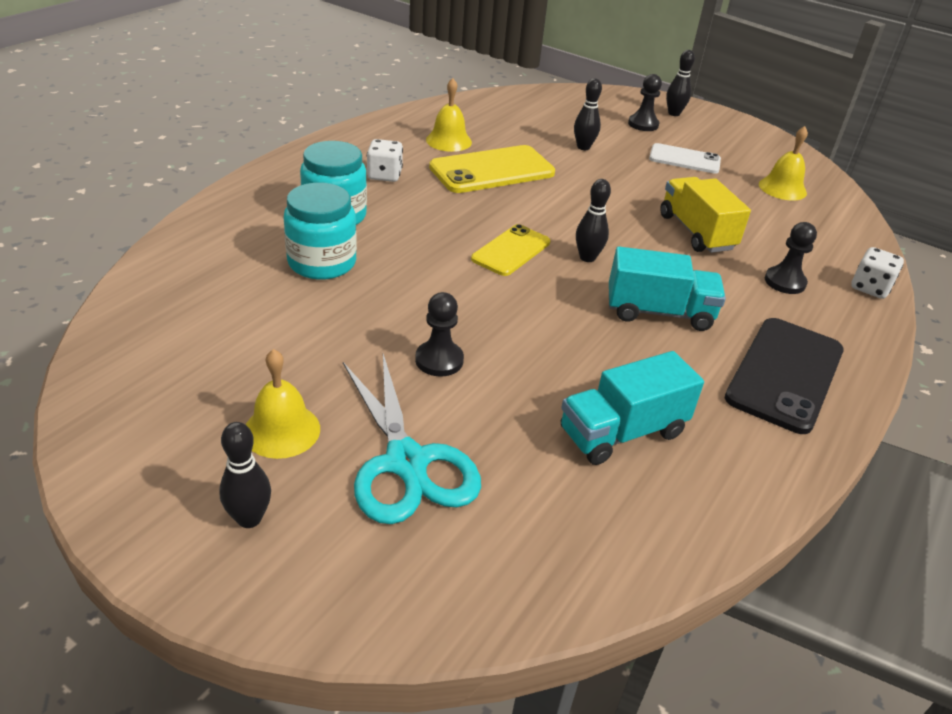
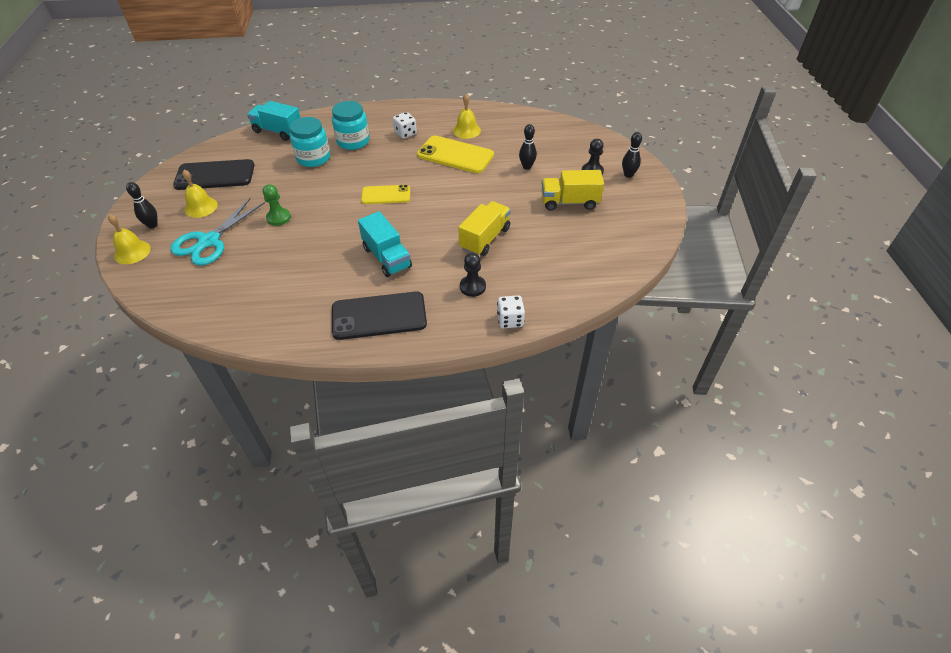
camera: 55 degrees right, 10 degrees up
(204, 374) = (215, 175): none -> black phone
(439, 360) = (278, 218): black pawn -> green pawn
(587, 258) = (409, 217): black bowling pin -> none
(622, 432) = (279, 284): turquoise truck -> turquoise truck (278, 131)
(684, 159) = (569, 202): white phone -> yellow truck
(782, 188) = (590, 249): yellow bell -> yellow bell (132, 252)

